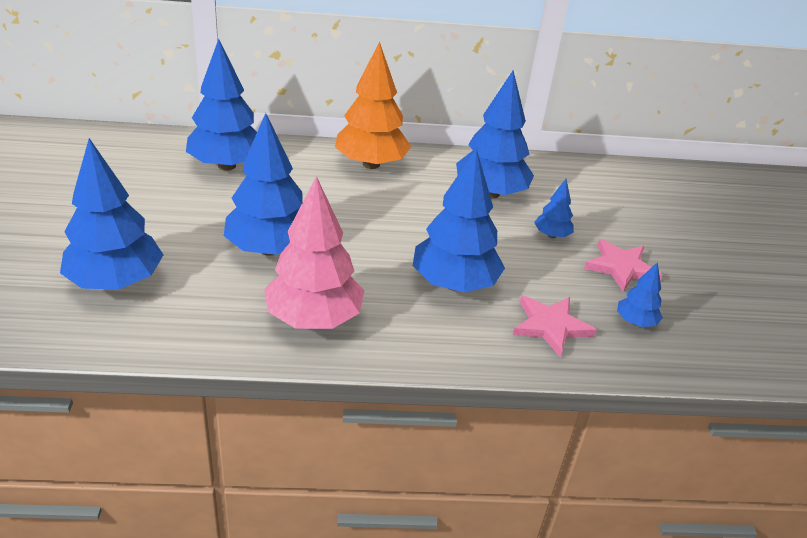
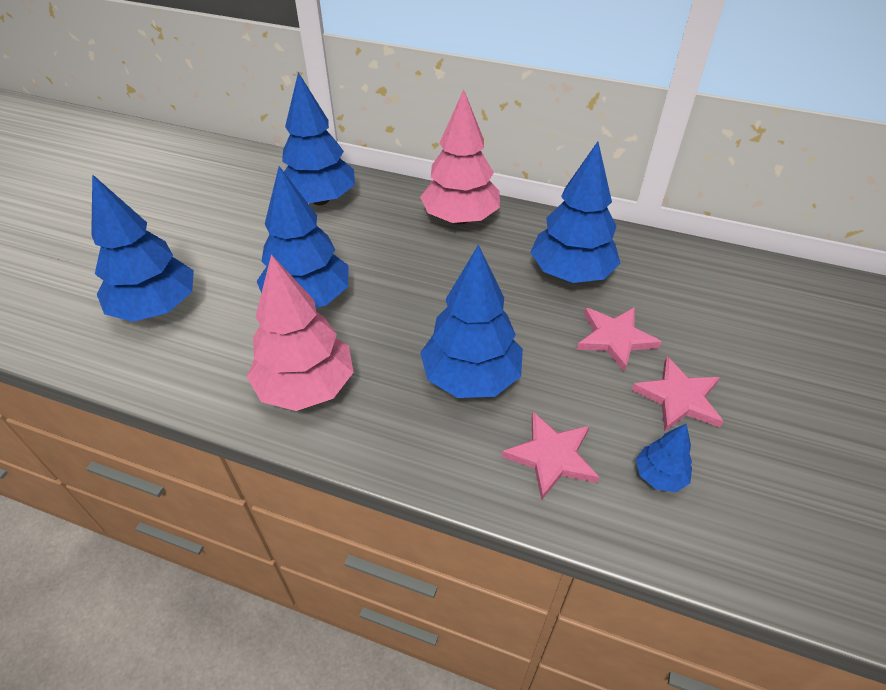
camera: 25 degrees right, 10 degrees up
(371, 164) = (460, 218): orange tree -> pink tree
(551, 235) = (615, 338): blue tree -> pink star

